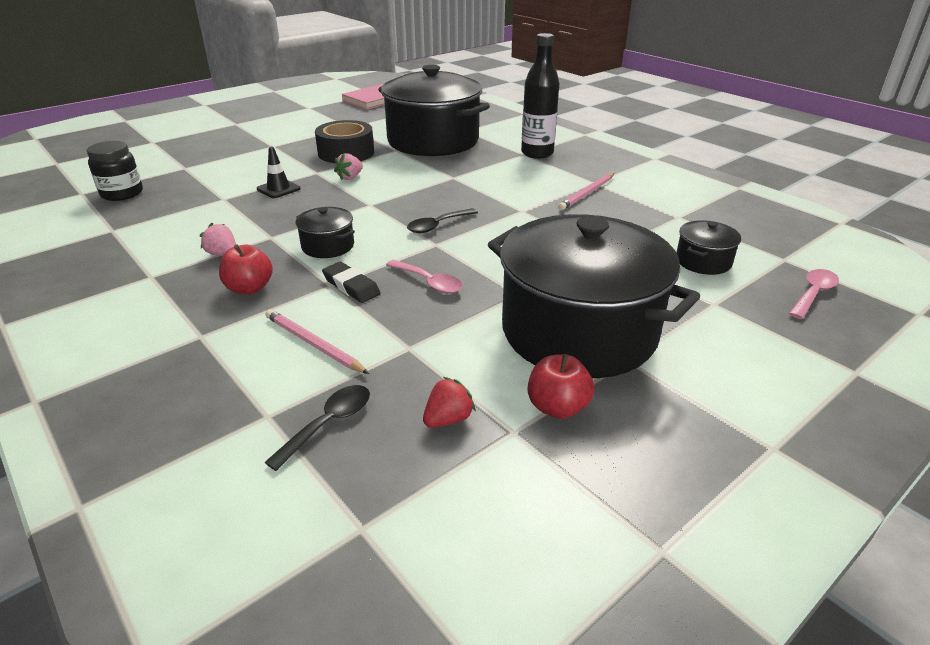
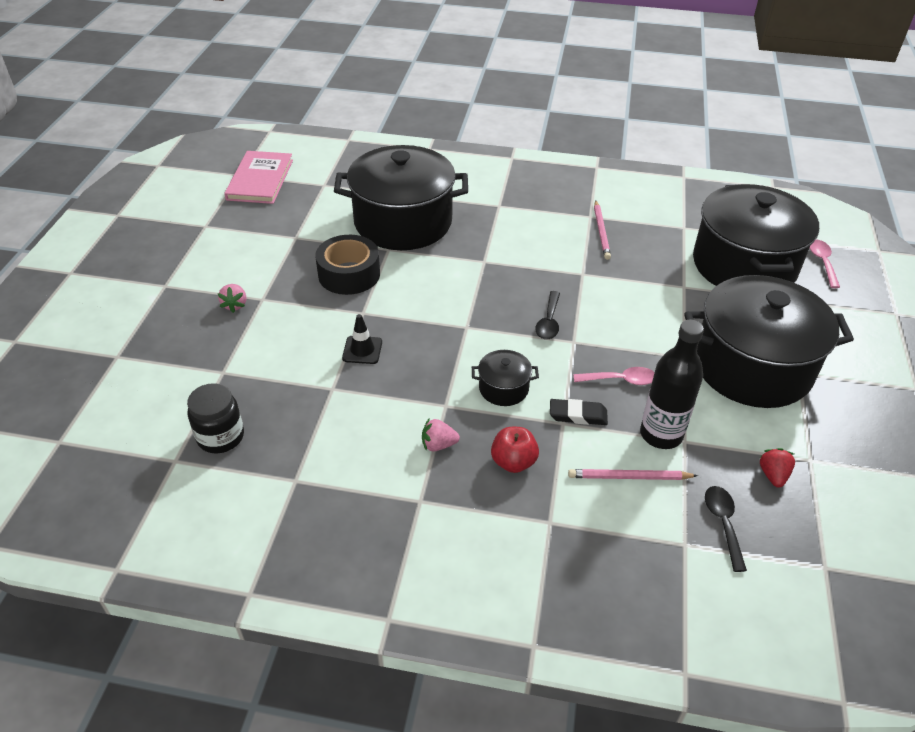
camera: 40 degrees left, 10 degrees up
(350, 177) = (402, 304): pink strawberry -> pink strawberry (235, 305)
(537, 153) = (508, 200): black bottle -> black bottle (661, 434)
(557, 407) = (809, 429): red apple -> none
(703, 261) = (744, 265): black pot -> black pot, size x2.41

